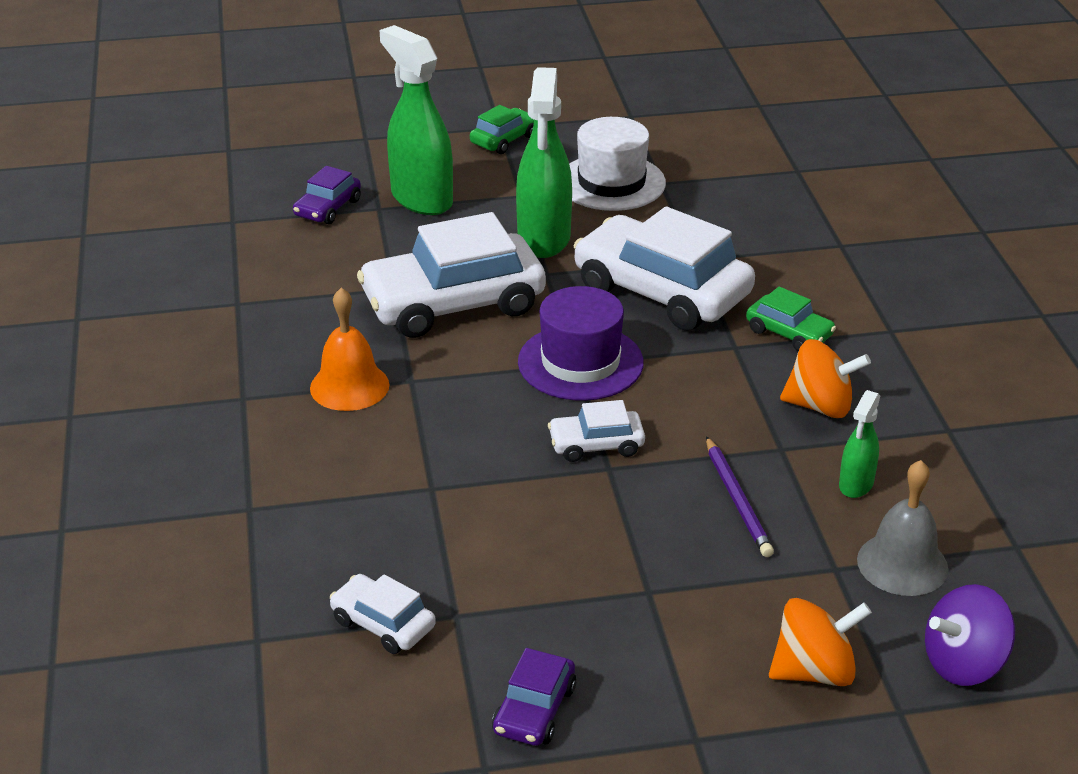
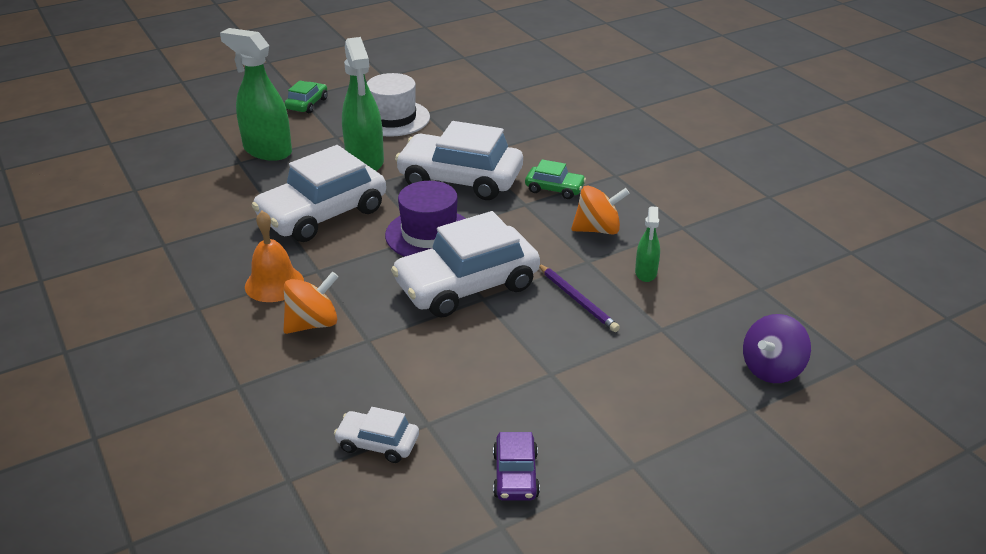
camera: 20 degrees left, 0 degrees up
(328, 208) = (202, 168): purple car -> none
(596, 445) = (467, 285): white car -> white car, size x2.12
(814, 671) = (684, 398): orange spinning top -> orange spinning top (313, 323)
(902, 564) = (701, 316): grey bell -> none

